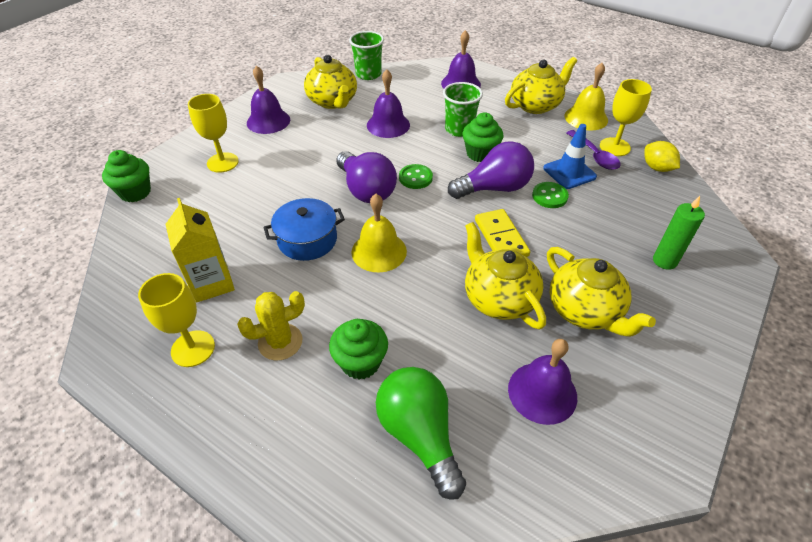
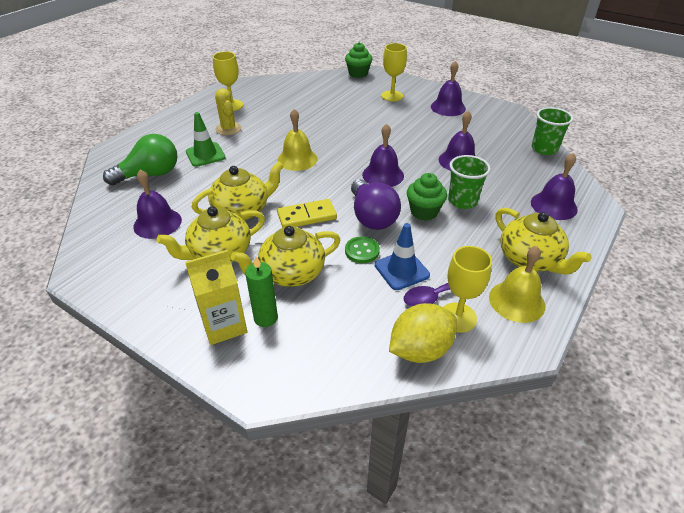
camera: 90 degrees right, 5 degrees down
(212, 283) = (277, 105): yellow carton -> yellow carton (224, 325)
(307, 240) = (311, 132): blue pot -> none
(333, 101) = (487, 133): yellow teapot -> yellow teapot (291, 273)
(360, 362) = (205, 155): green cupcake -> green traffic cone
(366, 190) = (365, 152): purple light bulb -> none
(415, 178) = (383, 175): green button -> purple bell
(656, 168) = (420, 349): yellow lemon -> yellow lemon, size x1.53

